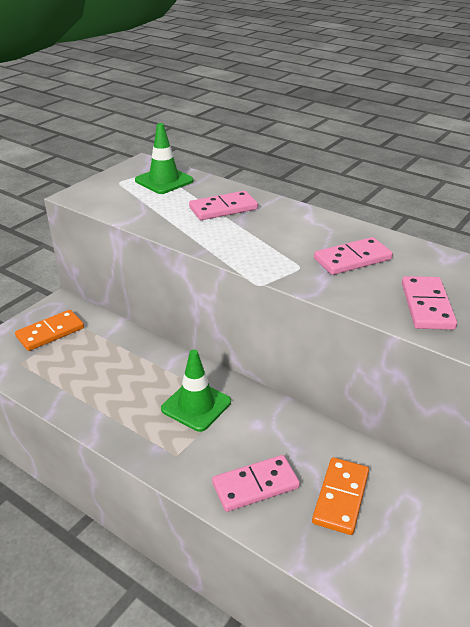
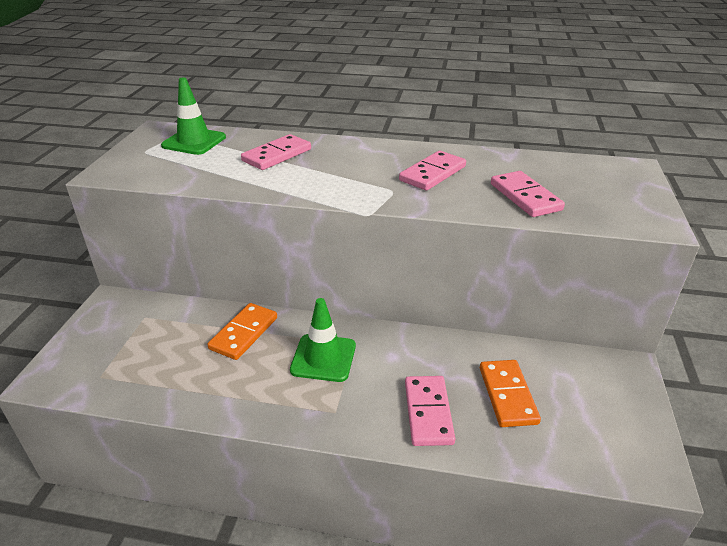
camera: 25 degrees left, 0 degrees up
(50, 332) = (117, 334): orange domino -> orange domino (244, 333)
(255, 485) = (428, 412): pink domino -> pink domino turned 45 degrees counterclockwise

